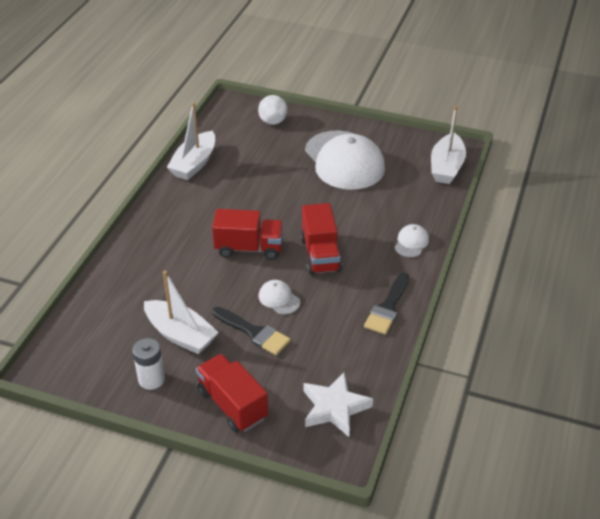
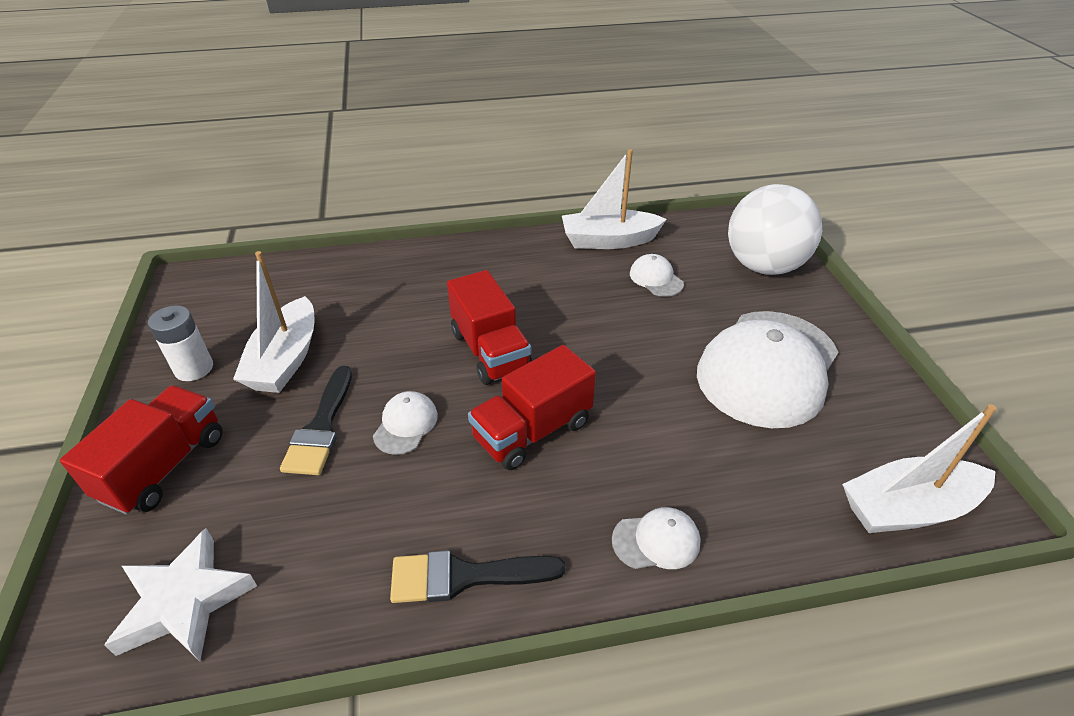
camera: 60 degrees right, 0 degrees up
(246, 163) = (656, 278): none -> white cap
(273, 122) = (763, 266): white ball -> white ball, size x1.85

